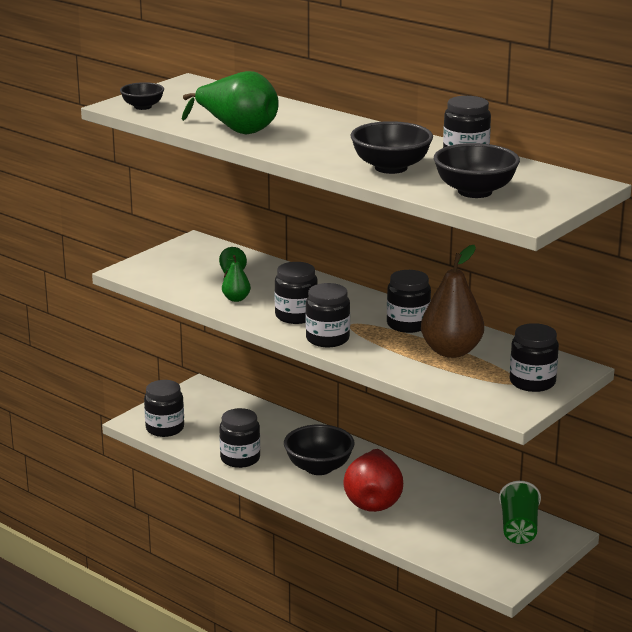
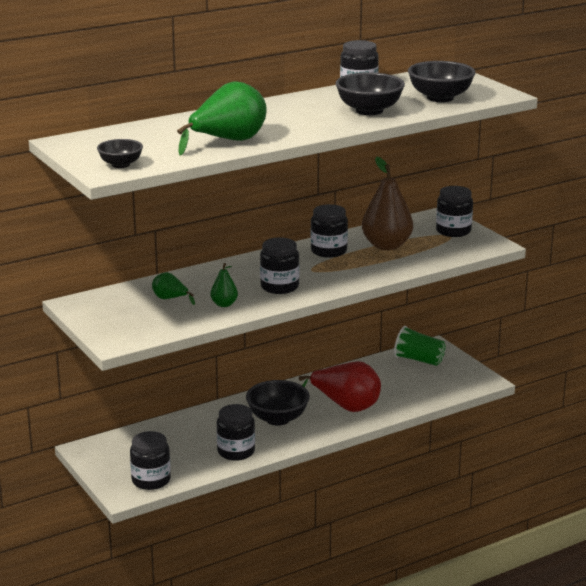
camera: 70 degrees left, 0 degrees up
(327, 339) = (333, 282): black jar -> none

